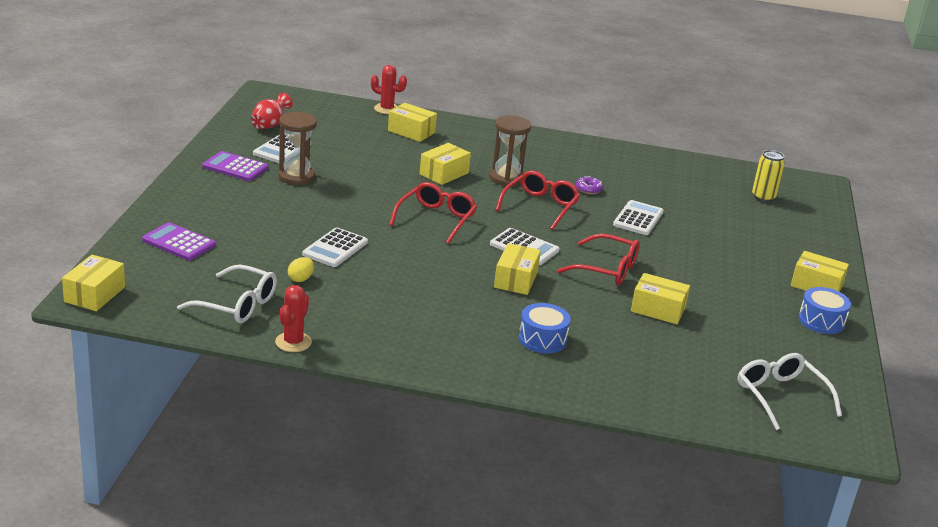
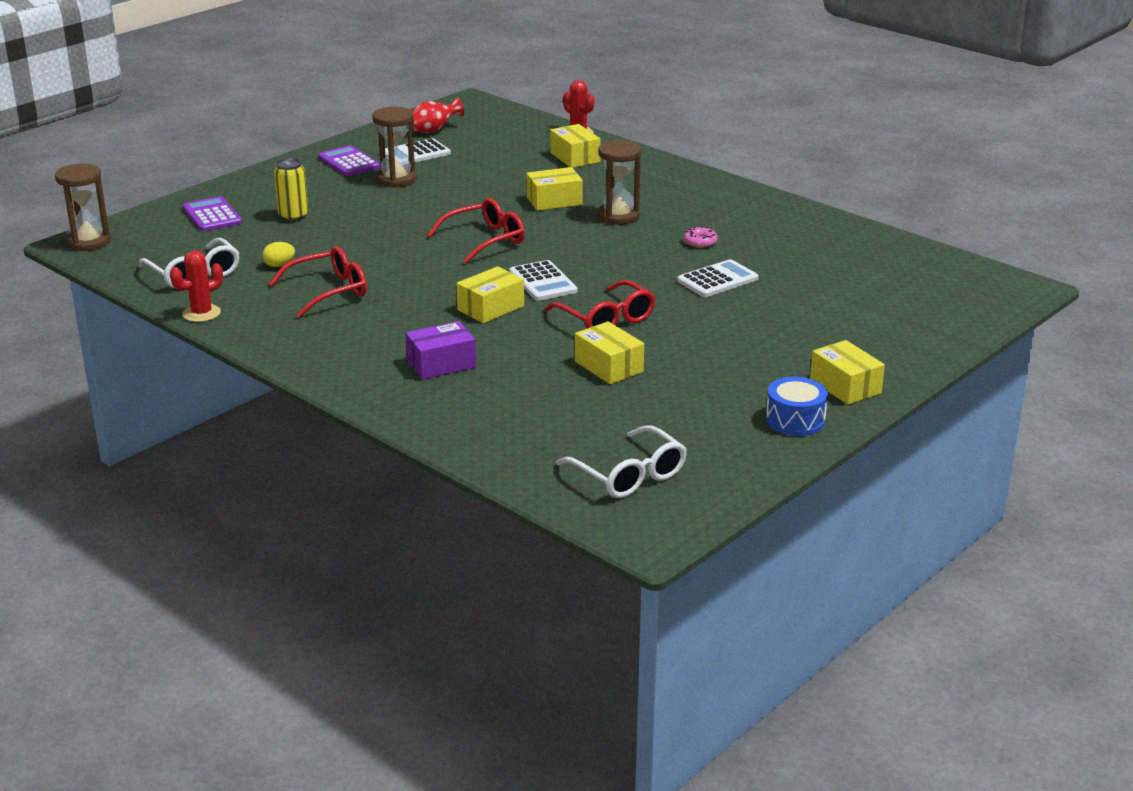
camera: 35 degrees right, 0 degrees up
(94, 294) = (88, 242): yellow box -> brown hourglass
(335, 248) = (347, 246): white calculator -> none
(540, 206) = (618, 248): red glasses -> red glasses (328, 291)
(542, 339) = (441, 364): blue drum -> purple box
(588, 189) = (700, 242): purple donut -> pink donut
(763, 197) = (917, 287): yellow can -> yellow can (293, 216)
(780, 396) = (629, 475): white glasses -> white glasses turned 135 degrees clockwise

